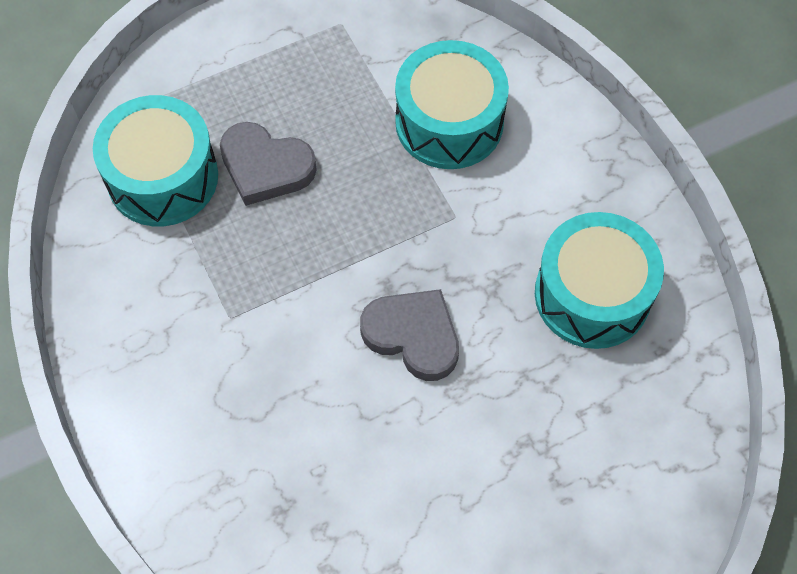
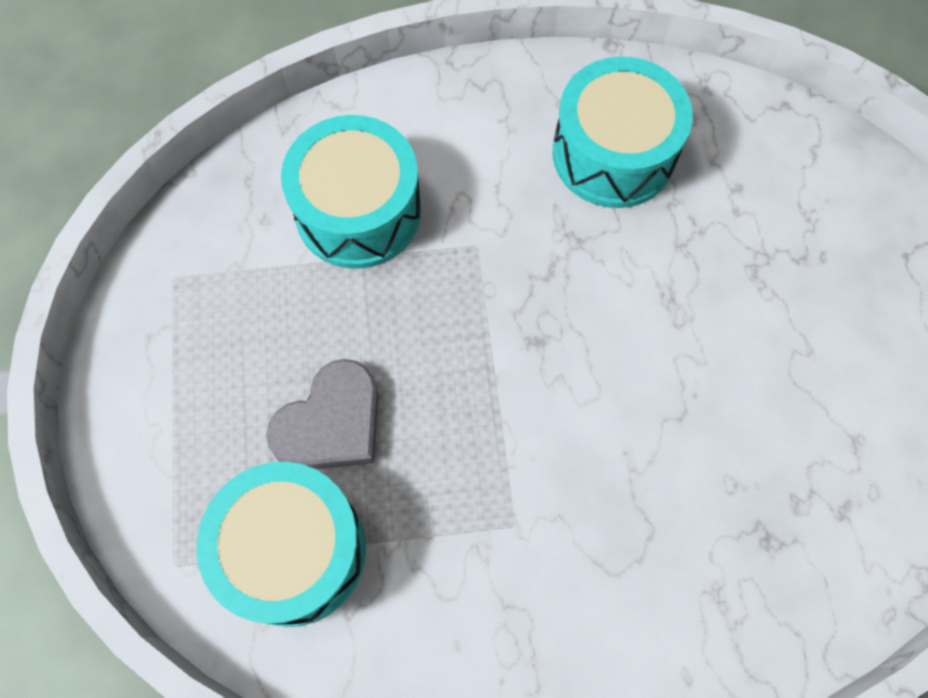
camera: 70 degrees left, 5 degrees up
(413, 336) = (603, 335): grey heart -> none

